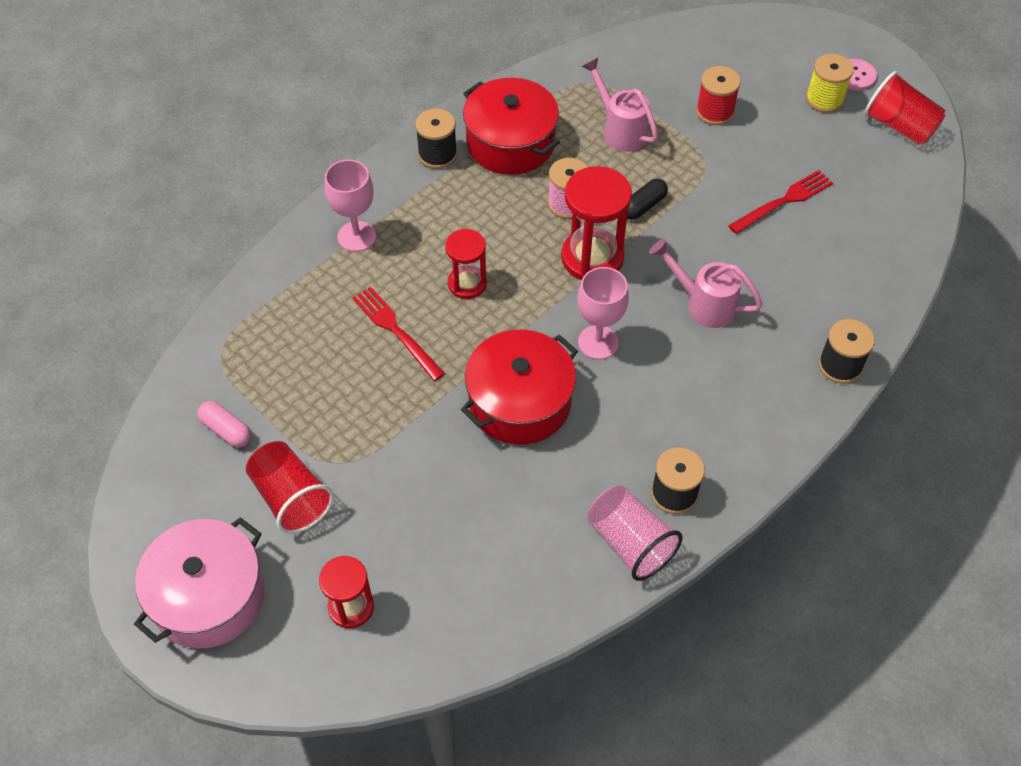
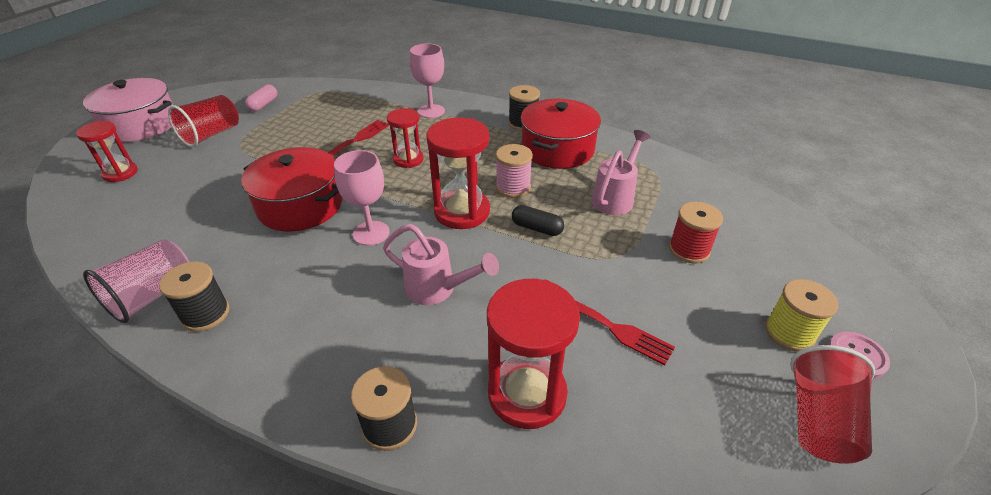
camera: 70 degrees right, 15 degrees down
(703, 304) = (438, 289): pink watering can -> pink watering can turned 105 degrees clockwise
(835, 274) = (527, 394): none -> red hourglass

